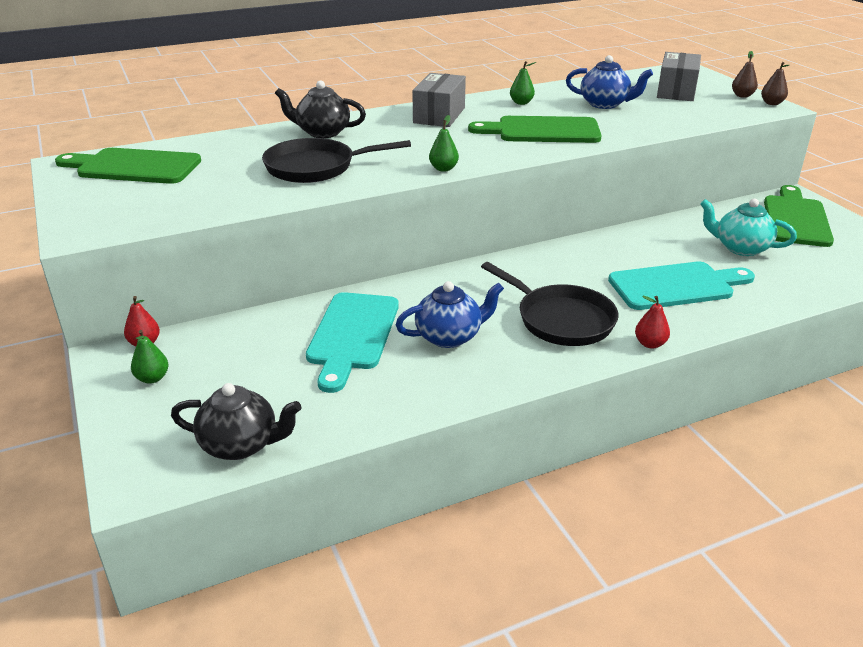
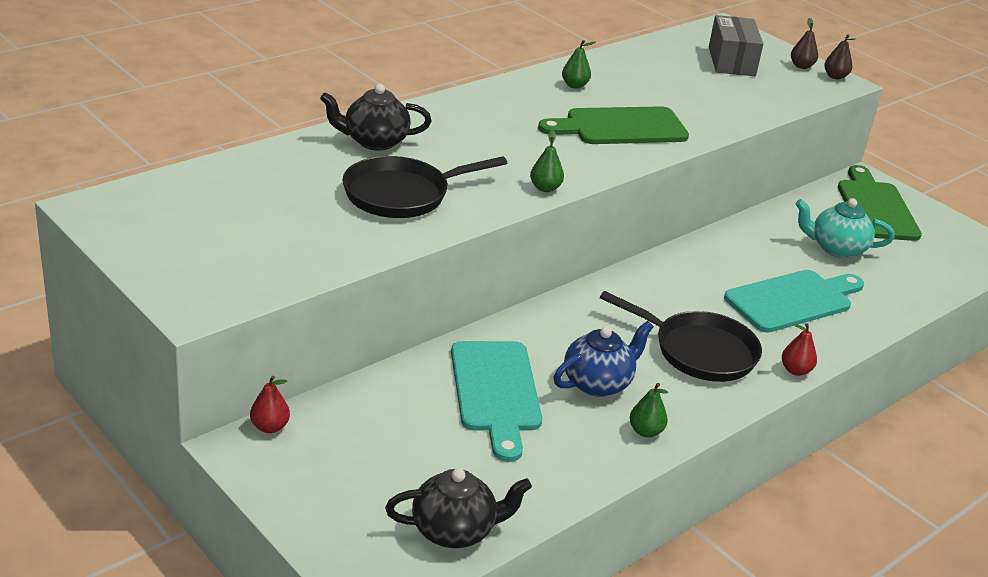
camera: 20 degrees left, 0 degrees up
(134, 167) = (183, 207): green cutting board -> none
(152, 378) = (309, 468): green pear -> green pear (645, 431)
(439, 115) = (493, 108): grey box -> none
(605, 104) = (666, 84): blue teapot -> none

